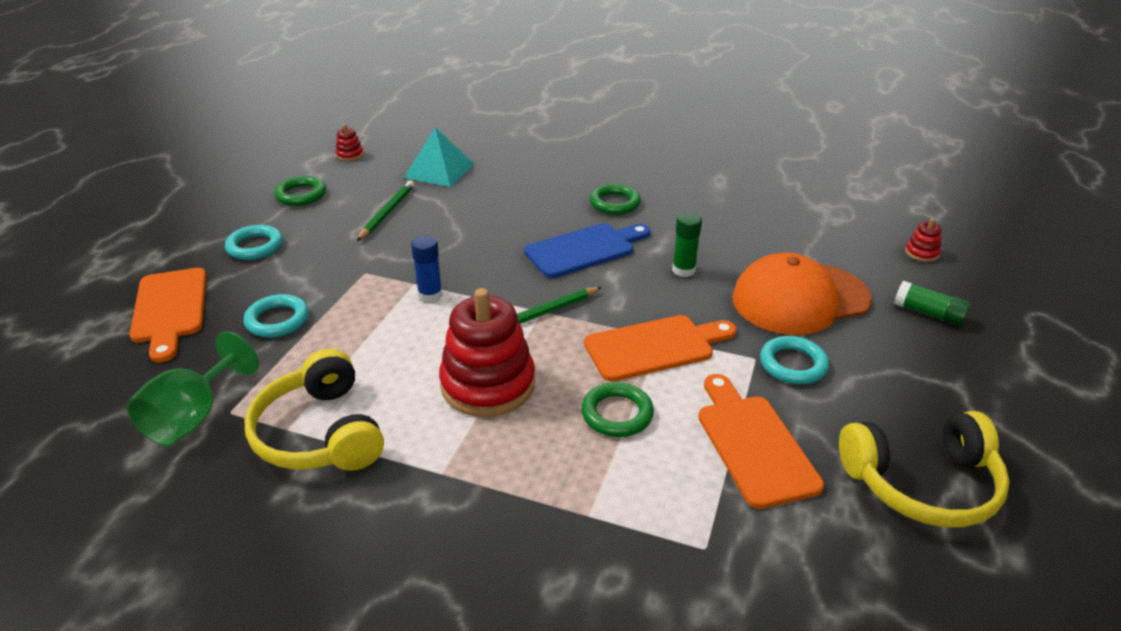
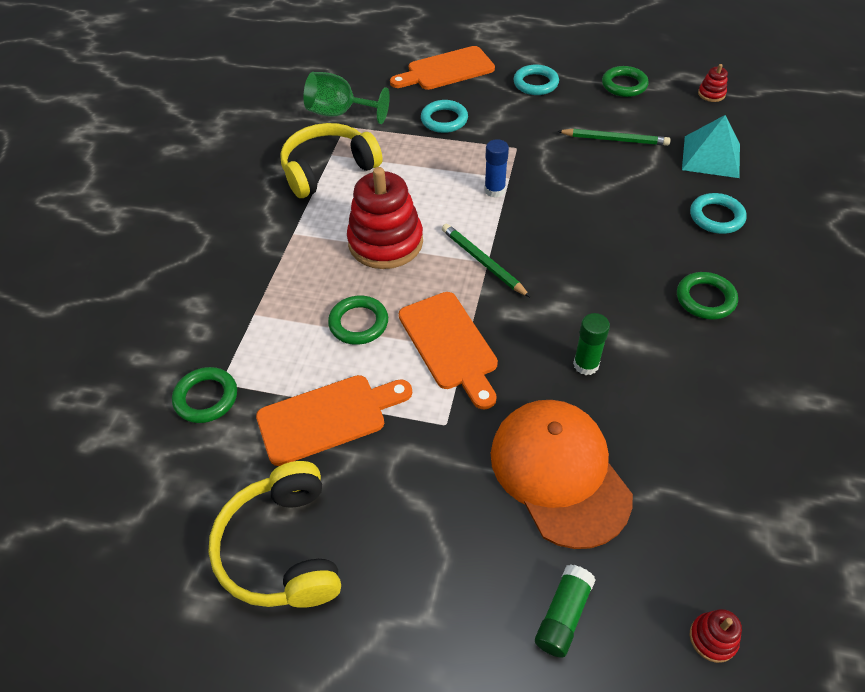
camera: 85 degrees right, 15 degrees up
(584, 249) = (599, 281): blue cutting board -> none
(730, 564) = (206, 398): none -> green ring
(793, 364) = (441, 456): turquoise ring -> turquoise ring (716, 217)

